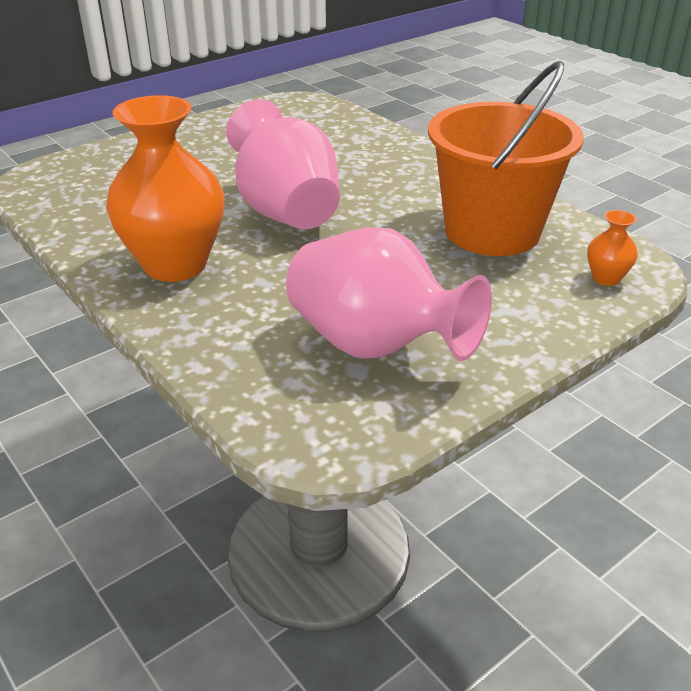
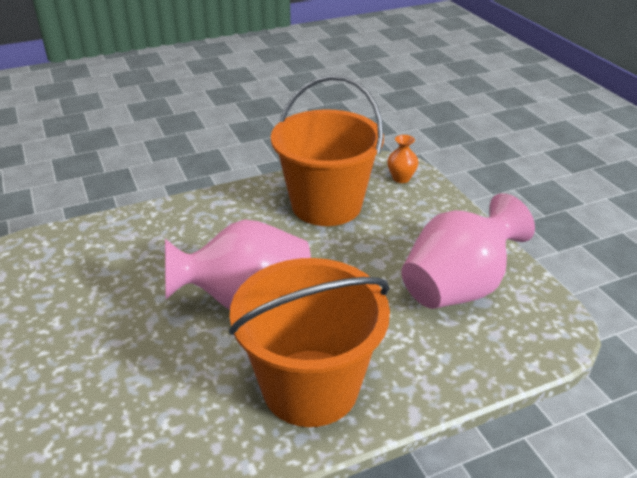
camera: 75 degrees left, 0 degrees up
(175, 265) = (310, 387): orange vase -> orange bucket

